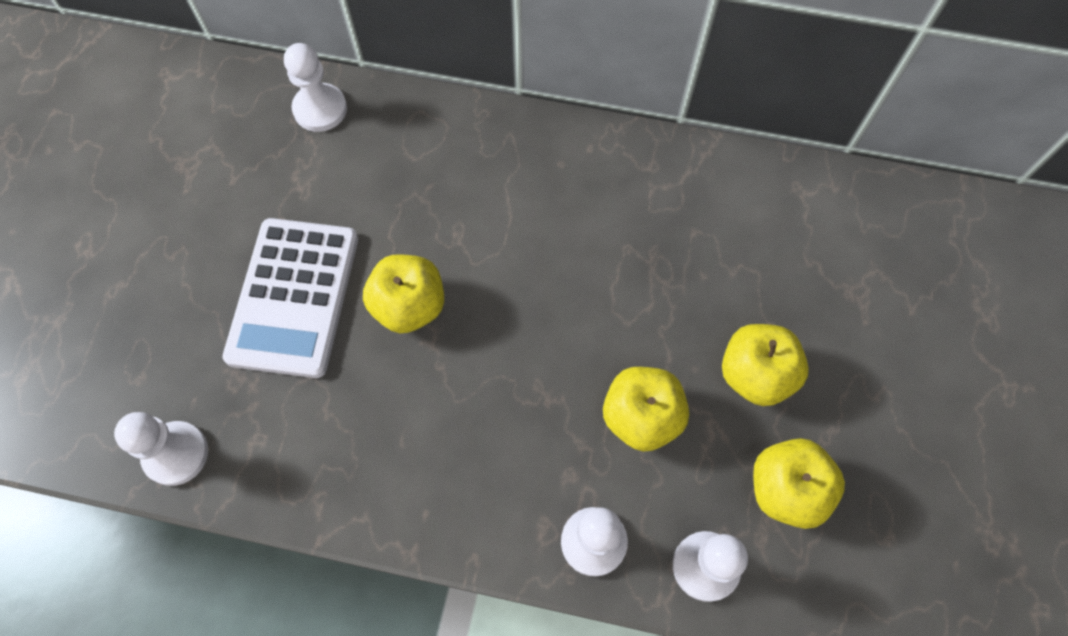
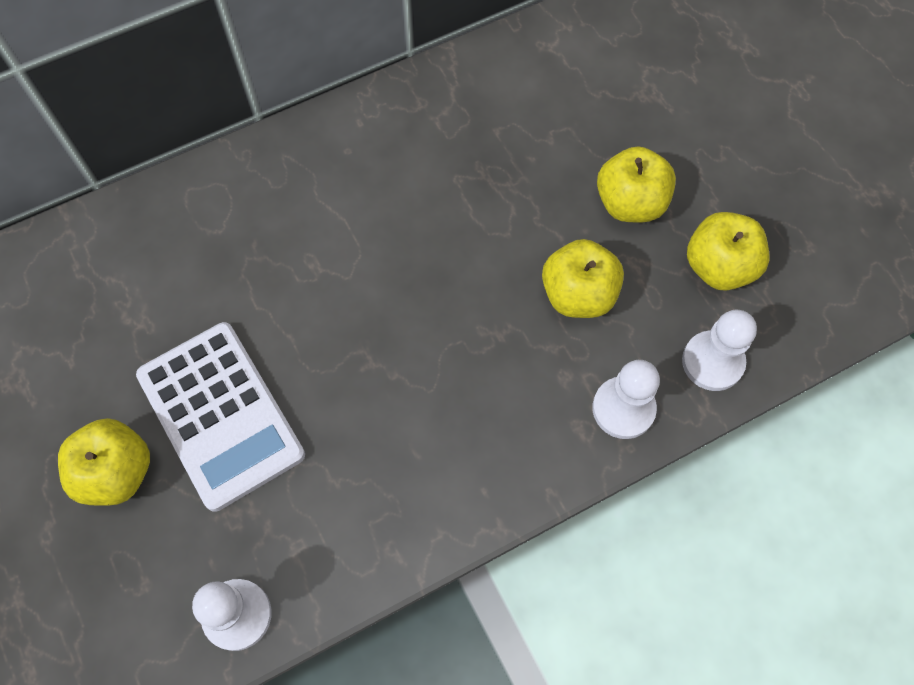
camera: 40 degrees left, 0 degrees up
(320, 109) = (96, 248): white pawn -> none
(409, 306) = (326, 349): yellow apple -> yellow apple (116, 472)

